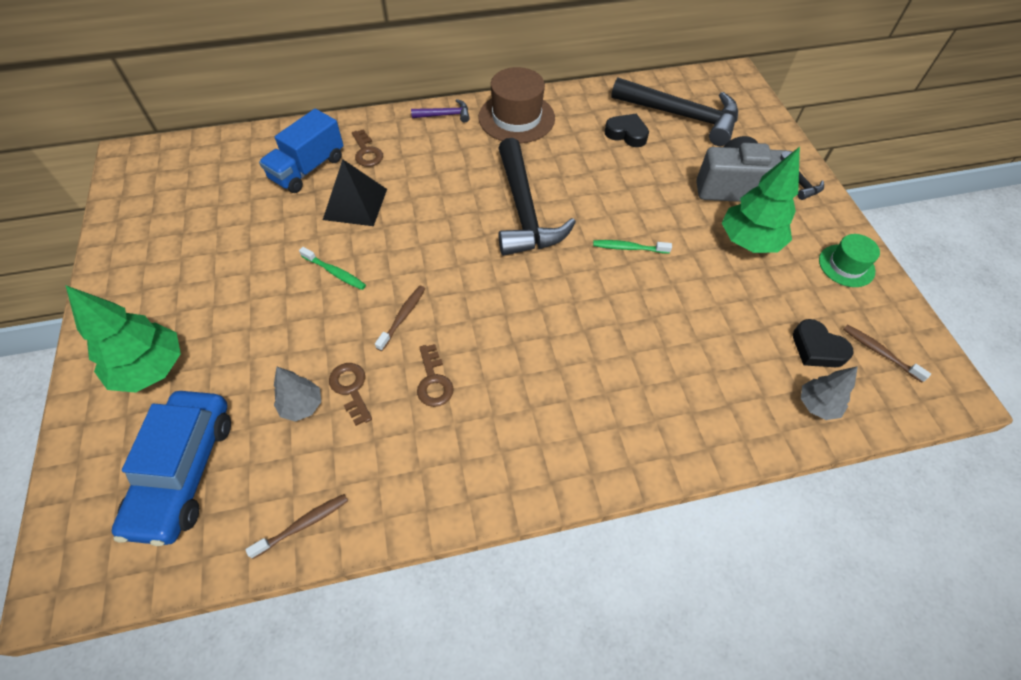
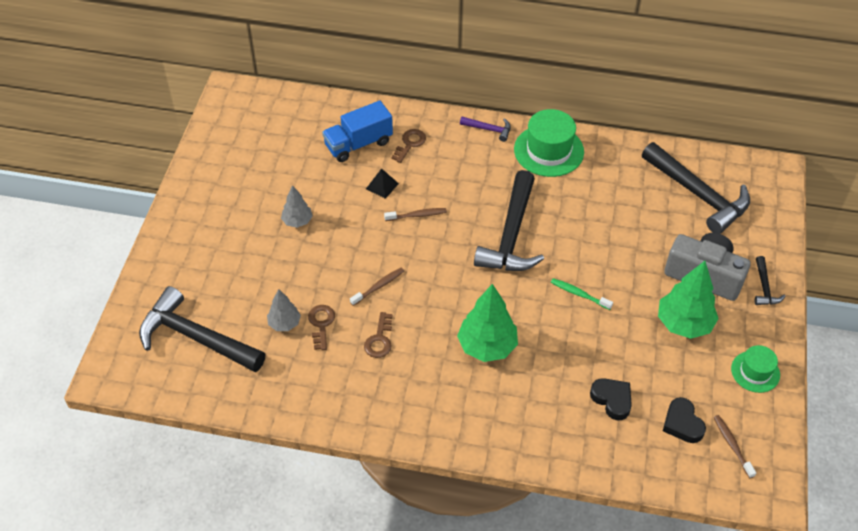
camera: 25 degrees right, 5 degrees down
(151, 369) = (196, 263): green tree -> green tree (487, 346)
(184, 471) = (196, 337): blue car -> black hammer
(303, 524) = (257, 397): brown toothbrush -> brown toothbrush (417, 215)
(335, 272) = (344, 236): green toothbrush -> none
(355, 204) = (382, 186): black pyramid -> black pyramid, size x0.56
(367, 152) = (410, 144): brown key -> brown key turned 150 degrees counterclockwise
(516, 118) = (548, 151): brown hat -> green hat
(626, 134) = (637, 196): black heart -> black heart (612, 400)
(817, 405) = (652, 462): grey tree -> grey tree (297, 221)

